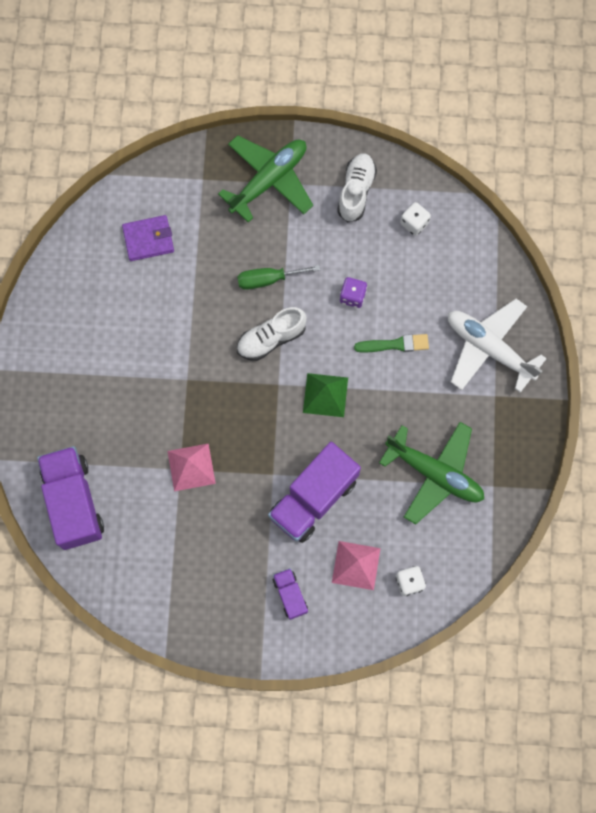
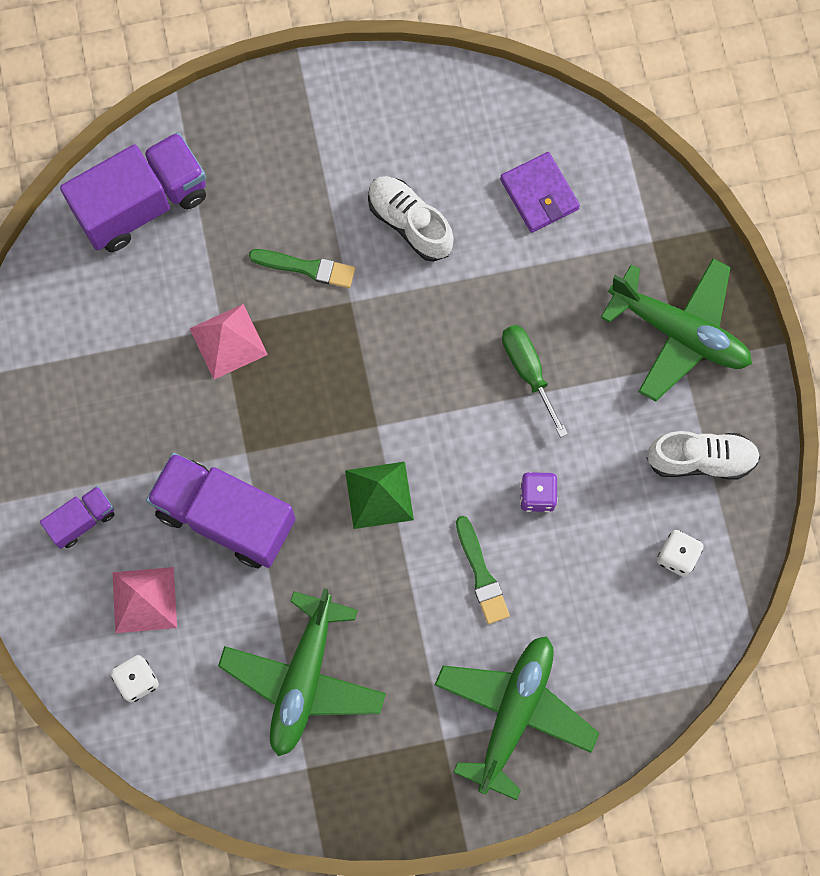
camera: 75 degrees right, 0 degrees up
(154, 402) = (307, 268): none -> green brush
(271, 338) = (441, 398): white shoe -> white shoe (409, 223)
(489, 348) = (514, 713): white plane -> green plane

